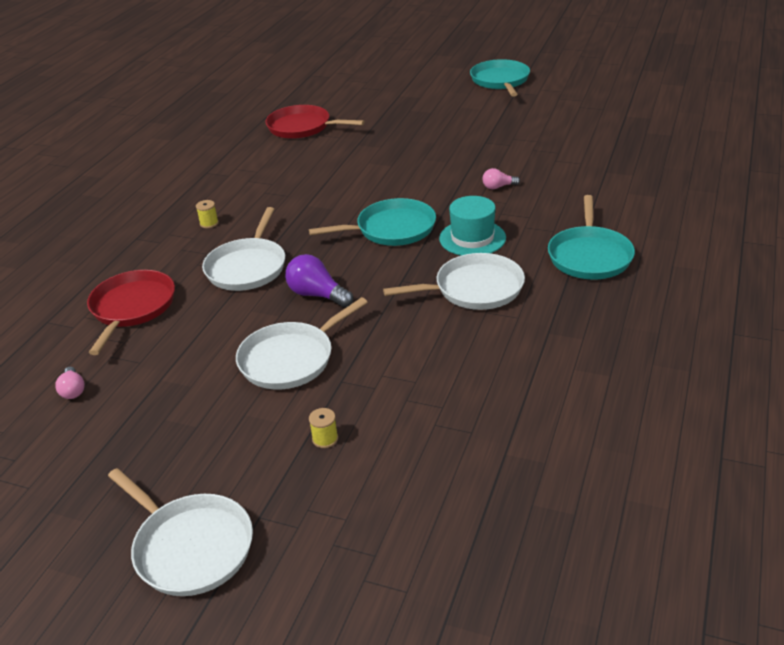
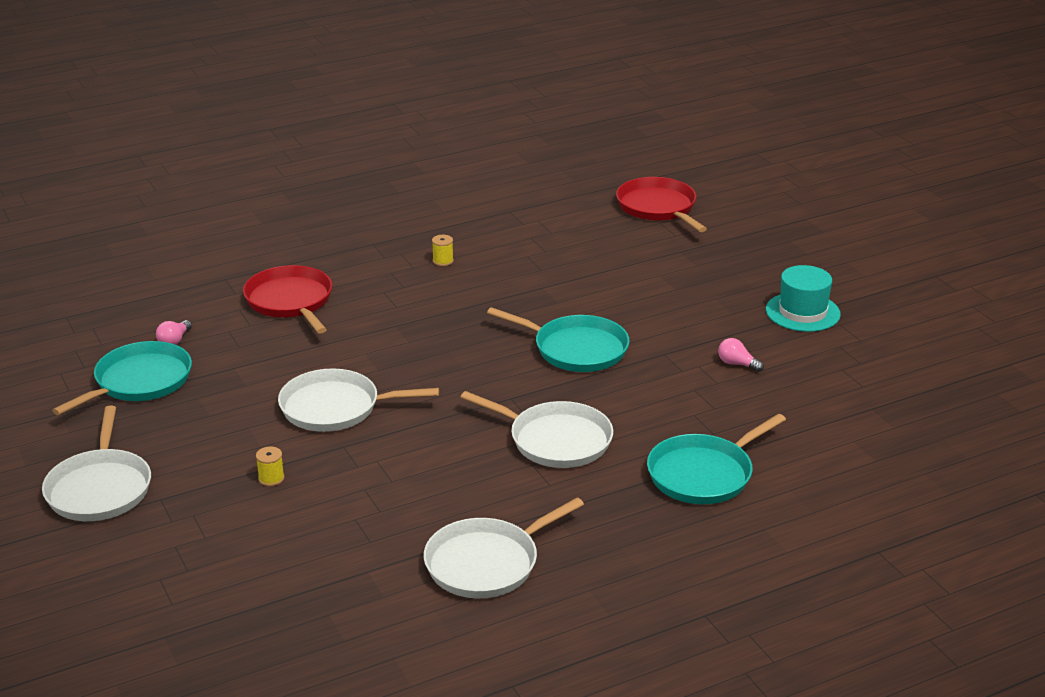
camera: 40 degrees right, 5 degrees down
(132, 308) = (291, 301): red pan -> red pan turned 75 degrees counterclockwise
(247, 267) = (415, 316): white pan -> white pan (487, 563)
(317, 295) = (429, 370): purple light bulb -> none
(472, 238) = (629, 397): turquoise hat -> turquoise hat (802, 312)
(500, 81) = (943, 254): turquoise pan -> turquoise pan (139, 382)

